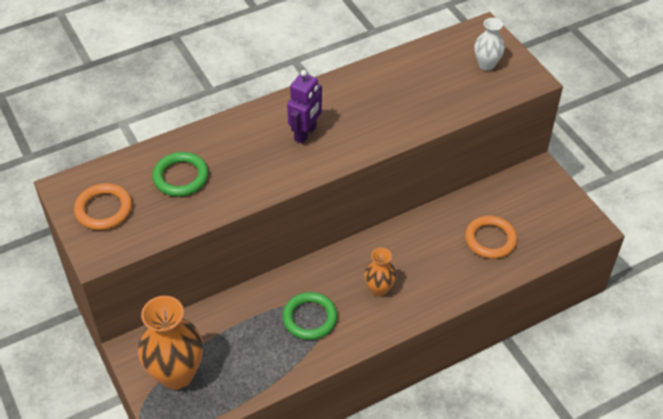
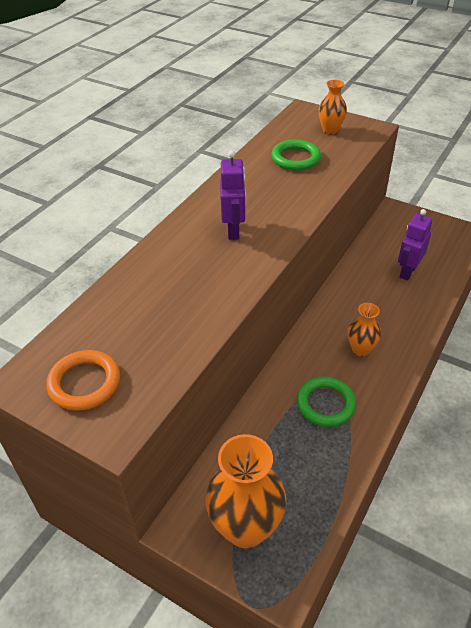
camera: 30 degrees left, 5 degrees down
(181, 177) = (145, 315): green ring -> green ring (295, 158)
(486, 64) = (330, 130): white vase -> orange vase
(490, 239) = (407, 272): orange ring -> purple robot

